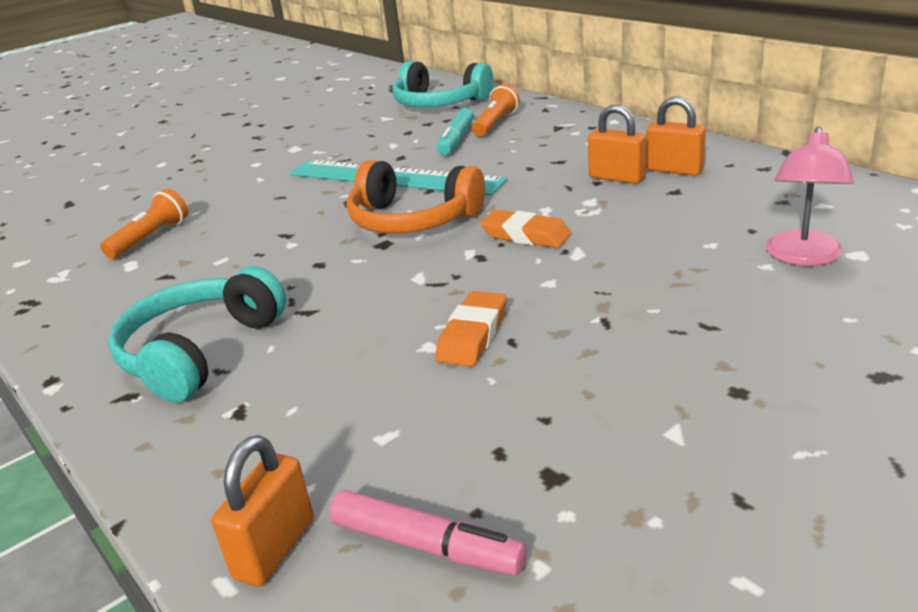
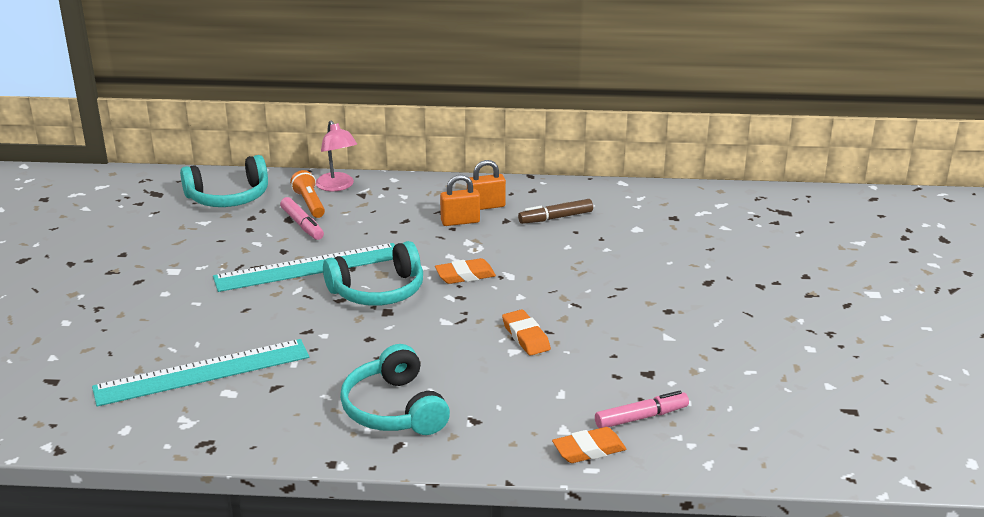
camera: 50 degrees left, 0 degrees up
(150, 238) = (202, 372): orange flashlight -> turquoise ruler
(275, 548) = (589, 450): orange padlock -> orange eraser
(412, 220) = (378, 291): orange headphones -> turquoise headphones
(456, 139) = (302, 224): turquoise marker -> pink marker
(748, 206) = (556, 218): none -> brown marker
(803, 257) = (616, 238): pink lamp -> pink lamp (337, 186)

